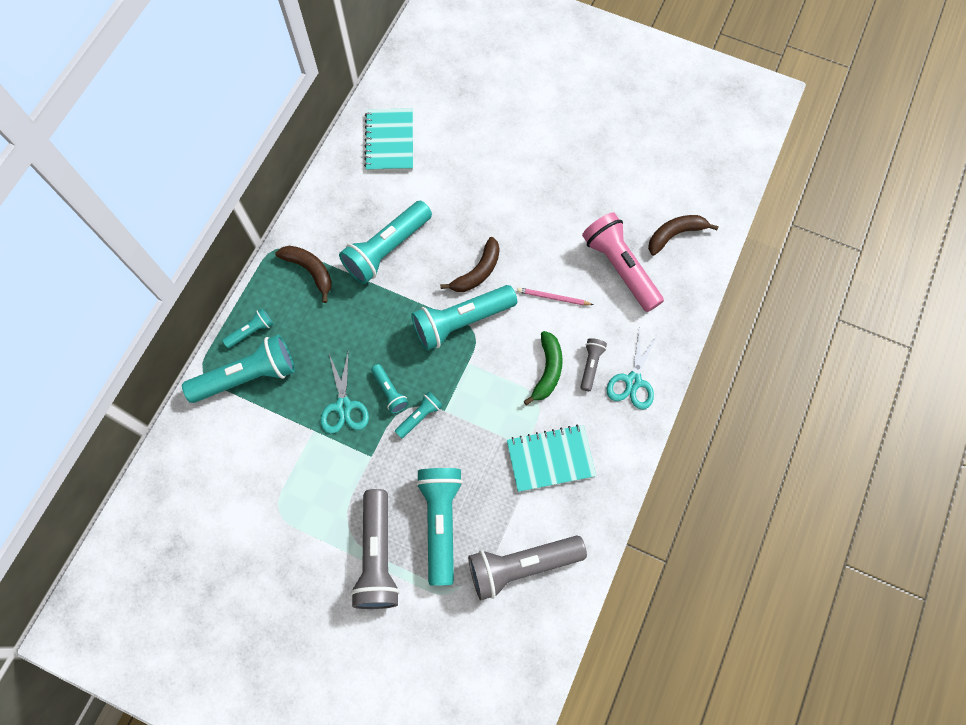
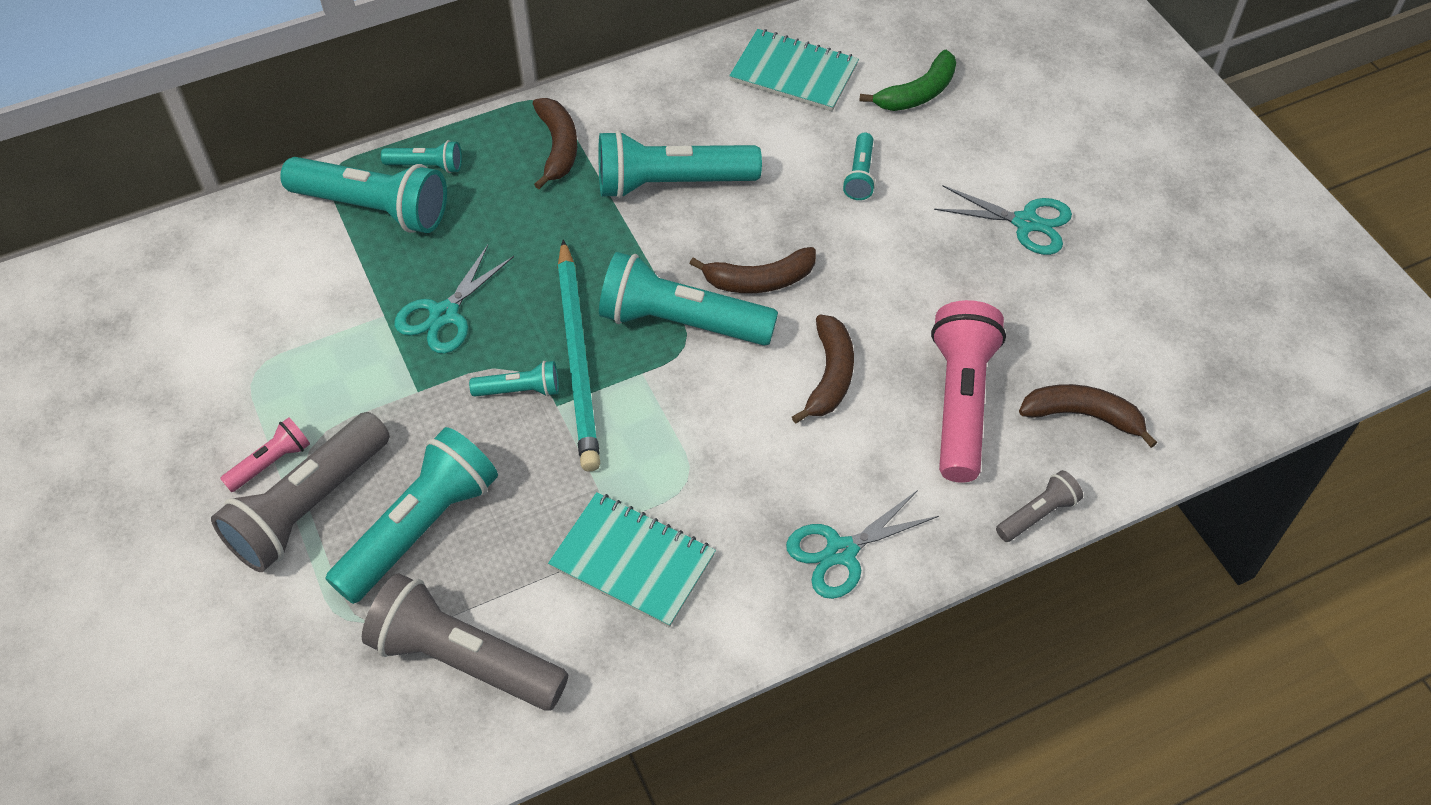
camera: 40 degrees right, 15 degrees down
(336, 550) = (271, 462): none -> pink flashlight
(389, 141) = (794, 73): turquoise notebook -> turquoise notebook turned 75 degrees clockwise
(390, 392) = (513, 337): turquoise flashlight -> turquoise flashlight (860, 175)
(431, 378) = (578, 358): none -> turquoise pencil
(547, 370) = (735, 454): green banana -> green banana (918, 93)
(553, 298) = (830, 375): pink pencil -> brown banana
(570, 150) = (1026, 223): none -> turquoise scissors
(591, 365) = (801, 490): grey flashlight -> grey flashlight (1037, 514)

